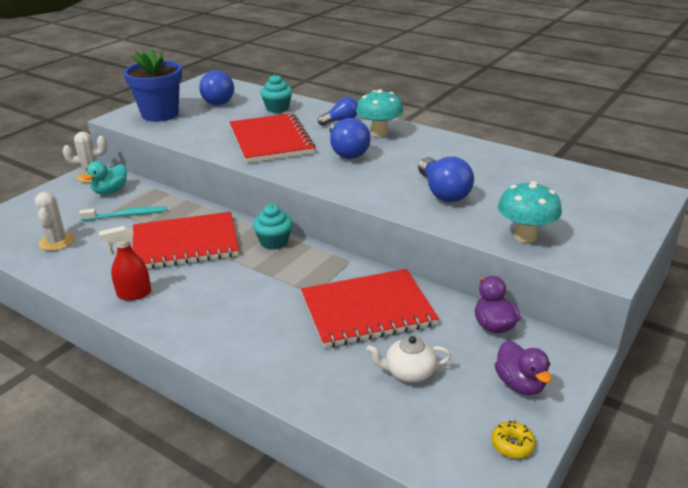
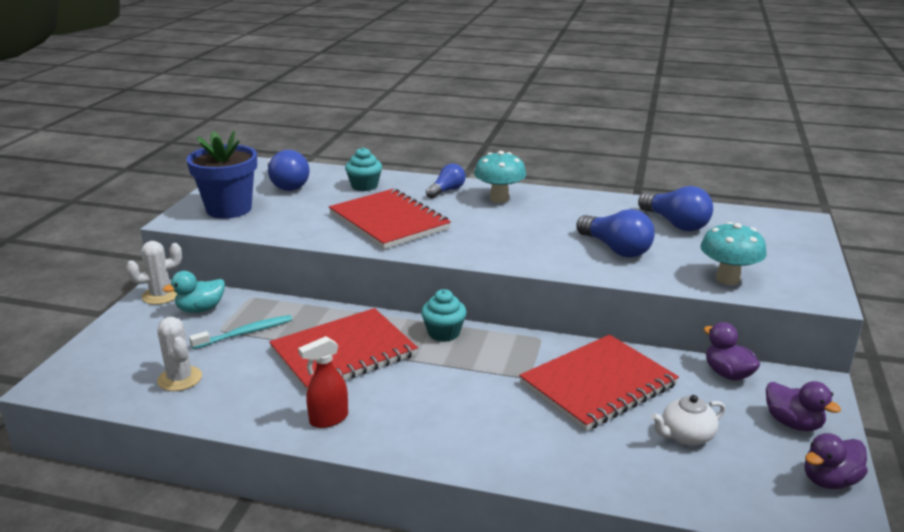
camera: 20 degrees left, 5 degrees down
(110, 191) = (200, 309): turquoise duck -> turquoise duck turned 45 degrees clockwise
(347, 151) = (482, 221): blue light bulb -> blue light bulb (675, 224)
(512, 445) = (829, 480): yellow donut -> purple duck

